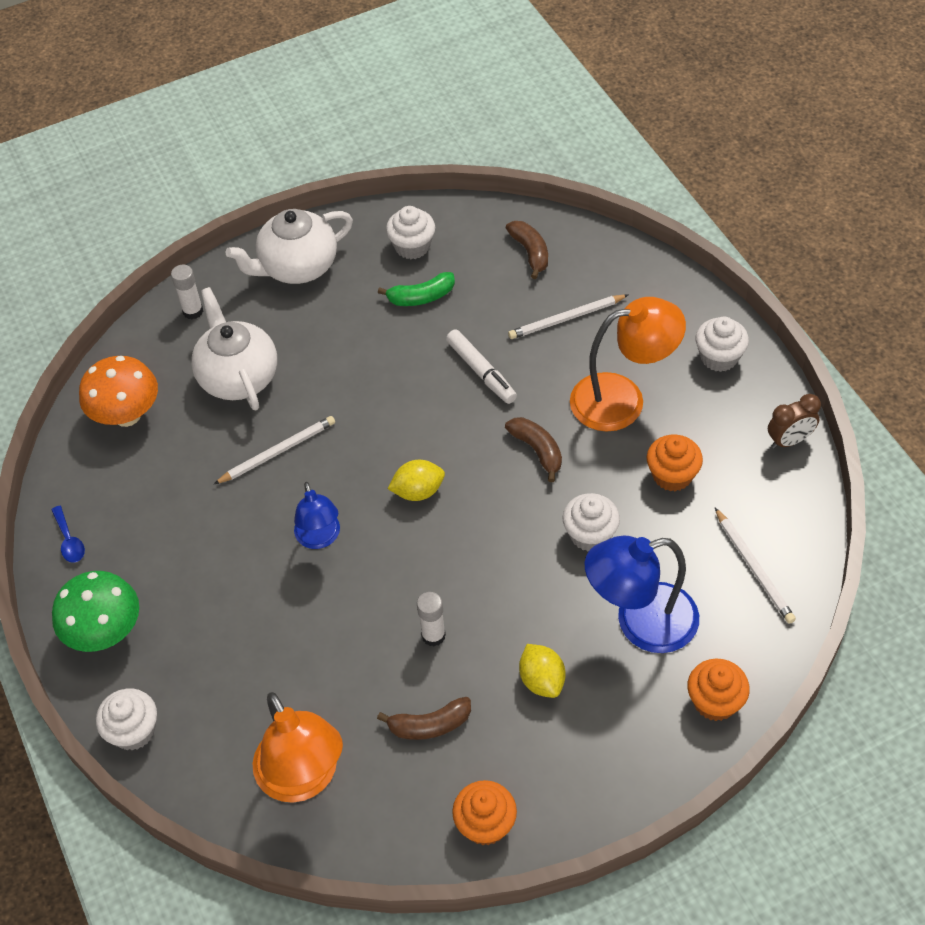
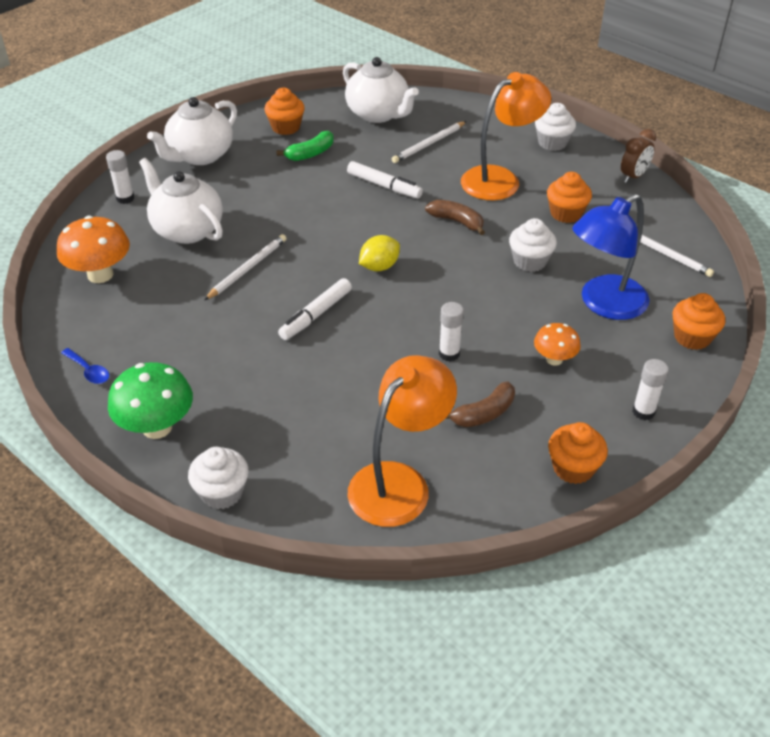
camera: 25 degrees left, 10 degrees down
(304, 779) = (399, 482): orange lamp -> orange lamp turned 90 degrees counterclockwise
(320, 538) = (316, 315): blue lamp -> white marker
(412, 246) = (286, 127): white cupcake -> orange cupcake
(530, 252) = (378, 114): brown banana -> white teapot
(542, 680) = (554, 359): yellow lemon -> orange mushroom
(600, 781) = (643, 412): none -> white glue stick

